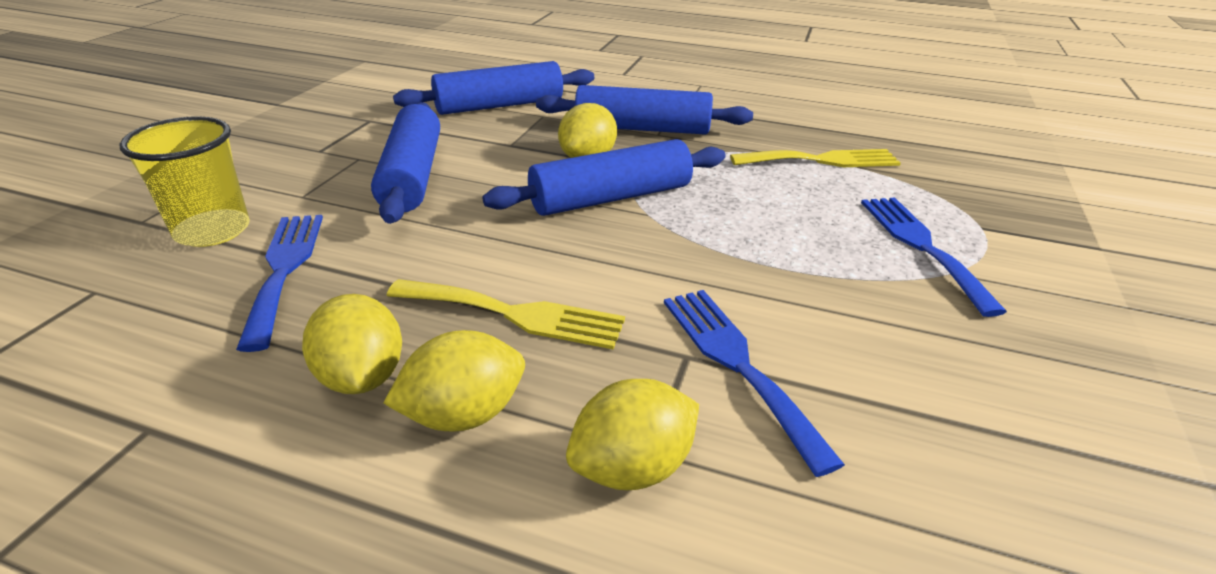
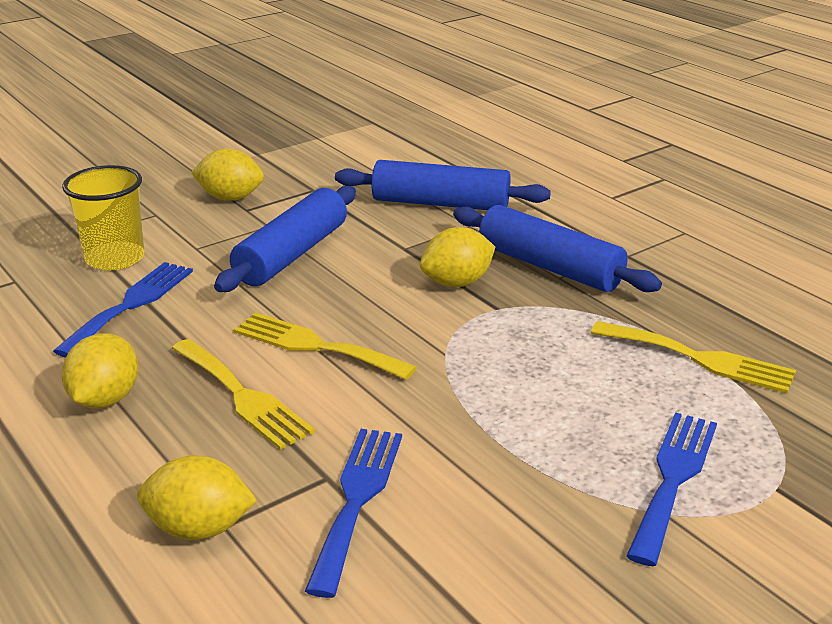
camera: 35 degrees right, 5 degrees down
(464, 414) = (138, 449): yellow lemon -> yellow lemon (230, 198)
(530, 244) = (315, 346): none -> yellow fork
(611, 198) = (430, 327): blue rolling pin -> none

